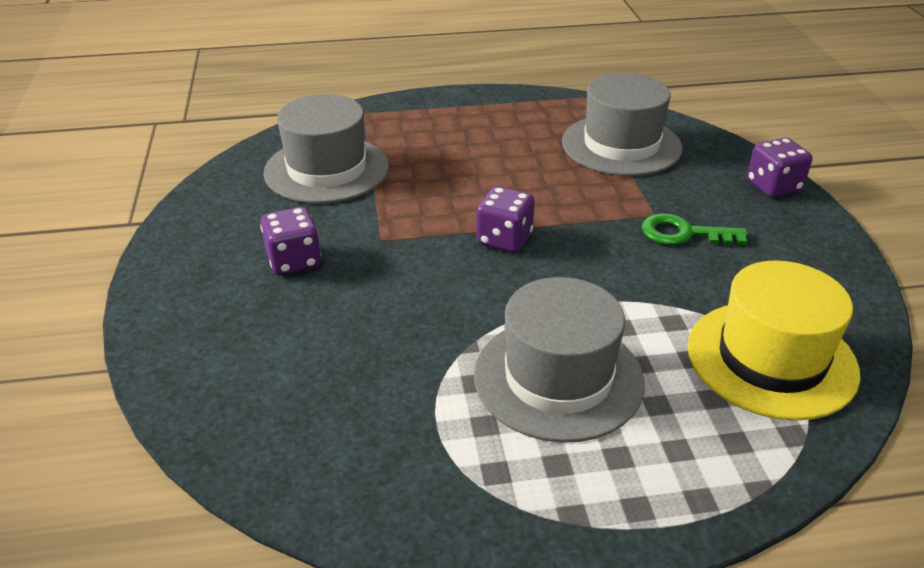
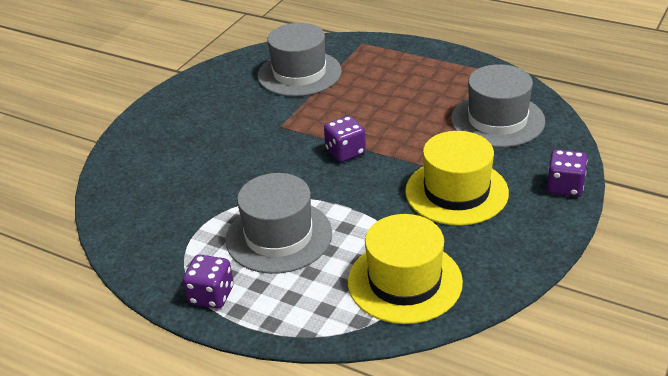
camera: 40 degrees right, 0 degrees up
(294, 261) = (225, 121): purple dice -> purple dice (211, 295)
(684, 233) = (456, 192): green key -> yellow hat

